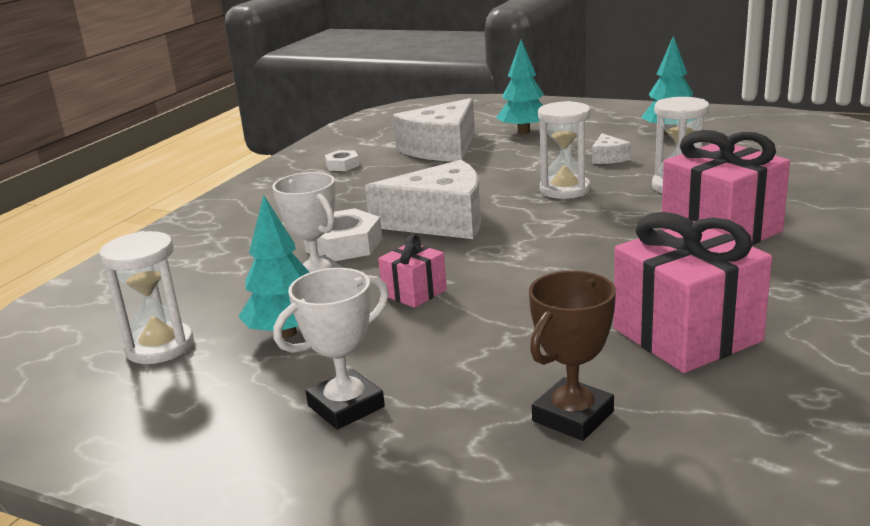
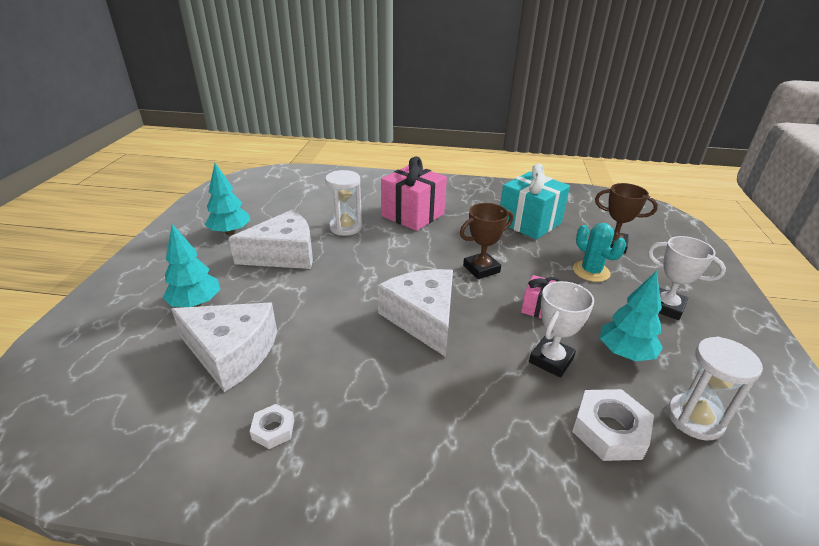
camera: 110 degrees left, 10 degrees up
(344, 245) = (484, 363): white nut -> white nut (609, 430)
(484, 360) = (591, 271): none -> turquoise cactus
(531, 266) = (481, 269): none -> brown trophy
(565, 190) = (353, 268): white hourglass -> none
(608, 158) = (284, 254): white cheese -> white cheese, size x2.24
(686, 335) = (529, 223): pink gift -> turquoise gift

